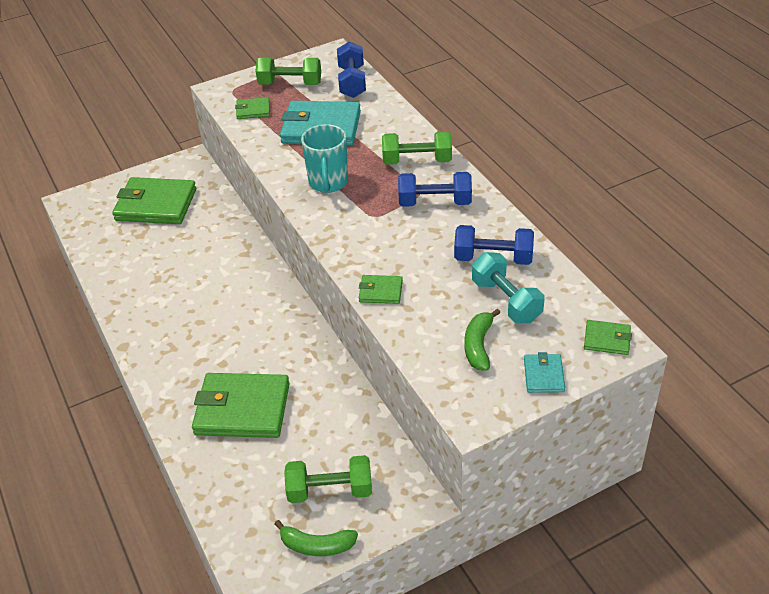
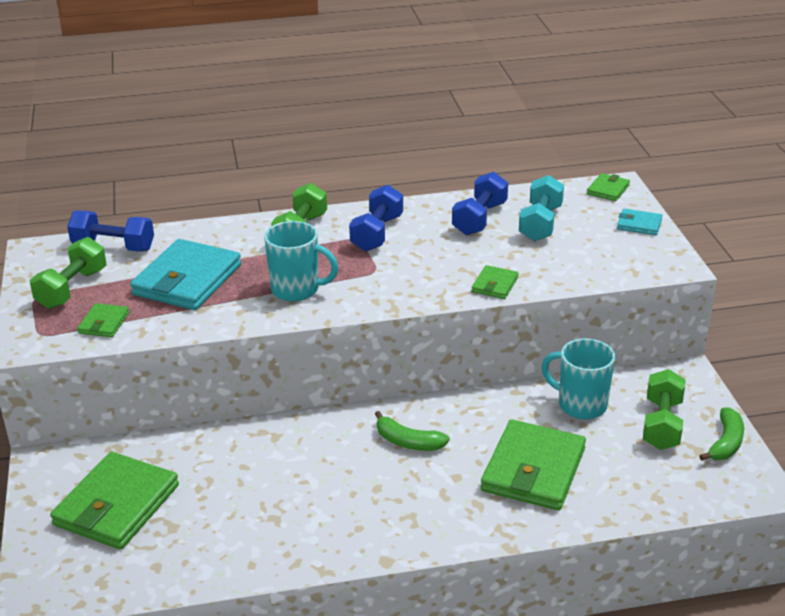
camera: 75 degrees left, 10 degrees down
(340, 425) = (580, 405): none -> turquoise mug
(478, 346) = (592, 247): green banana -> green banana (408, 442)
(506, 301) = (540, 223): turquoise dumbbell -> turquoise dumbbell turned 60 degrees counterclockwise

